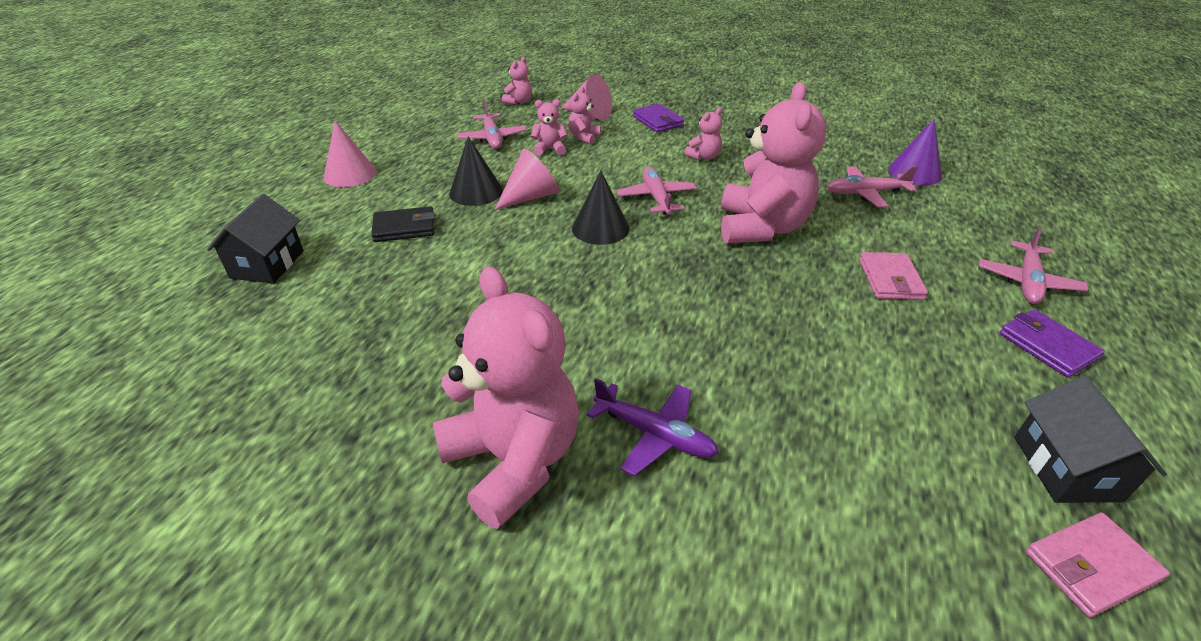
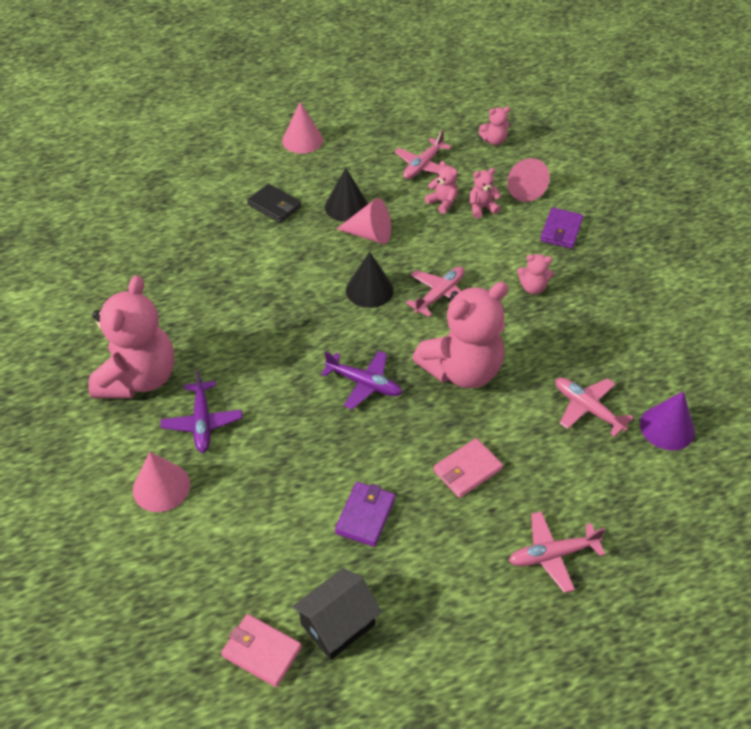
camera: 50 degrees right, 10 degrees up
(267, 264) = (187, 182): black house -> none
(720, 287) = (364, 383): none -> purple plane
(731, 534) = (161, 487): none -> pink cone
(1047, 346) = (469, 587): purple wallet -> purple wallet (365, 516)

